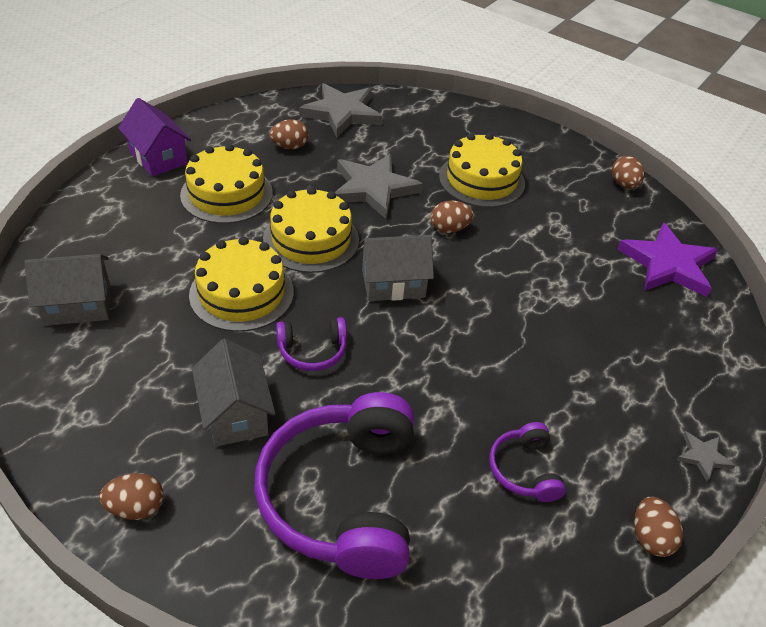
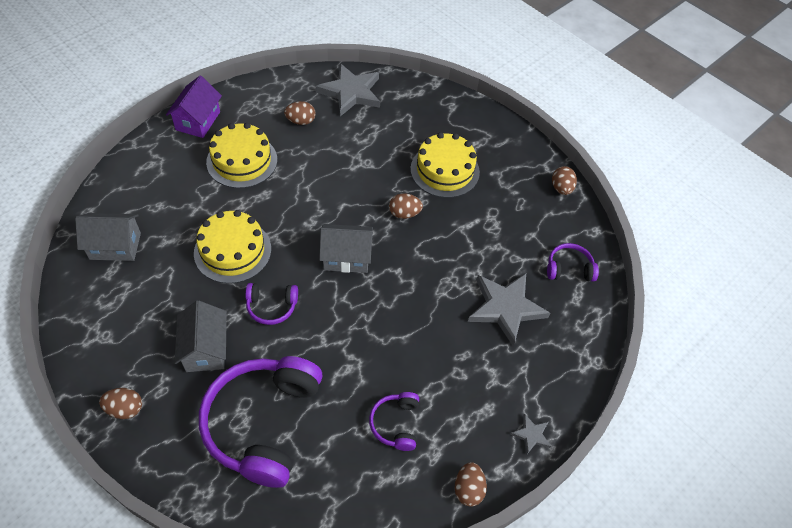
camera: 10 degrees right, 10 degrees up
(158, 157) = (198, 121): purple house -> purple house turned 45 degrees clockwise
(311, 239) = (295, 210): yellow cake -> none
(373, 189) = (356, 169): grey star -> grey star (506, 308)
(668, 264) = (569, 268): purple star -> purple headphones

